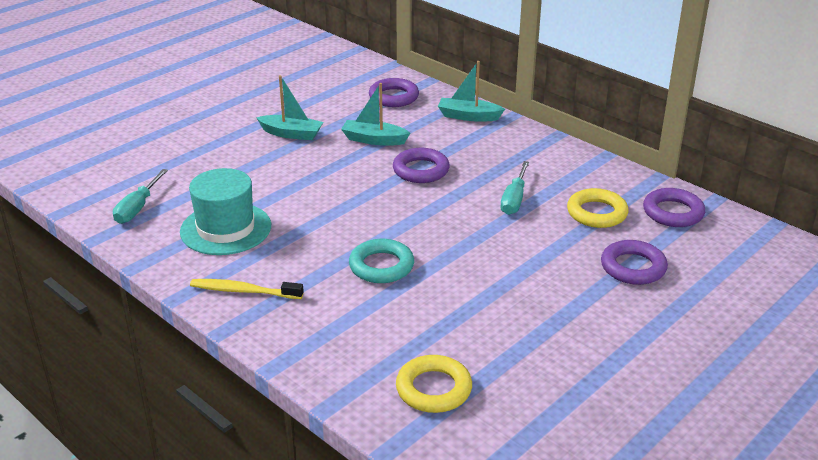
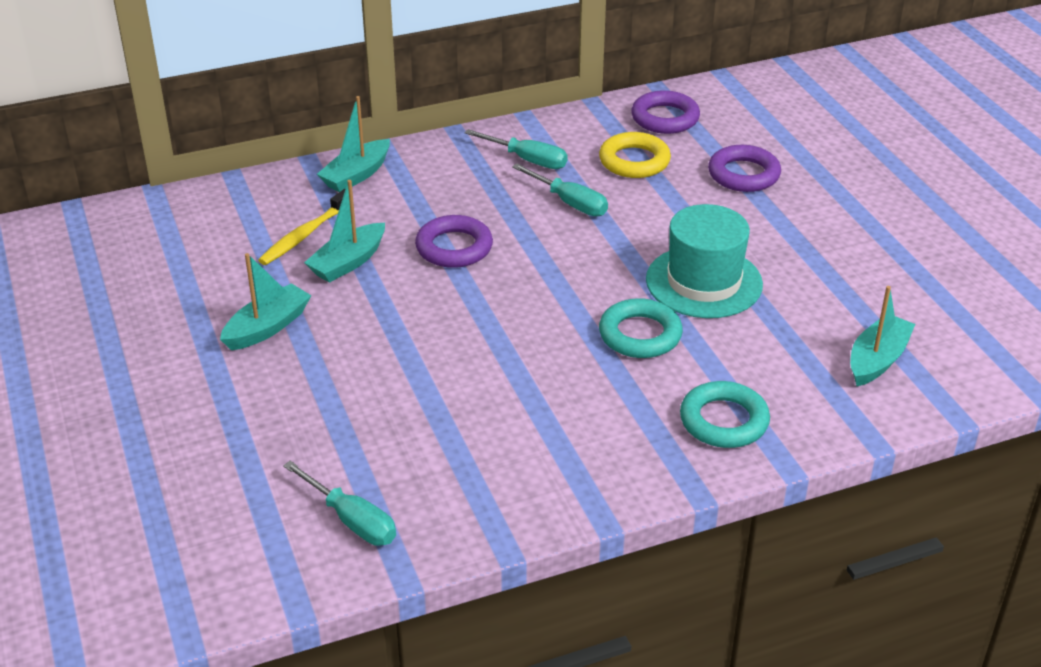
camera: 65 degrees left, 5 degrees up
(226, 229) = (470, 443): turquoise hat -> turquoise hat (704, 282)
(243, 291) = (625, 458): yellow toothbrush -> yellow toothbrush (304, 235)
(308, 325) = (724, 421): none -> turquoise ring
(393, 97) = (249, 215): purple ring -> none
(433, 389) = (877, 360): yellow ring -> turquoise boat
(550, 170) = (527, 160): none -> turquoise screwdriver

